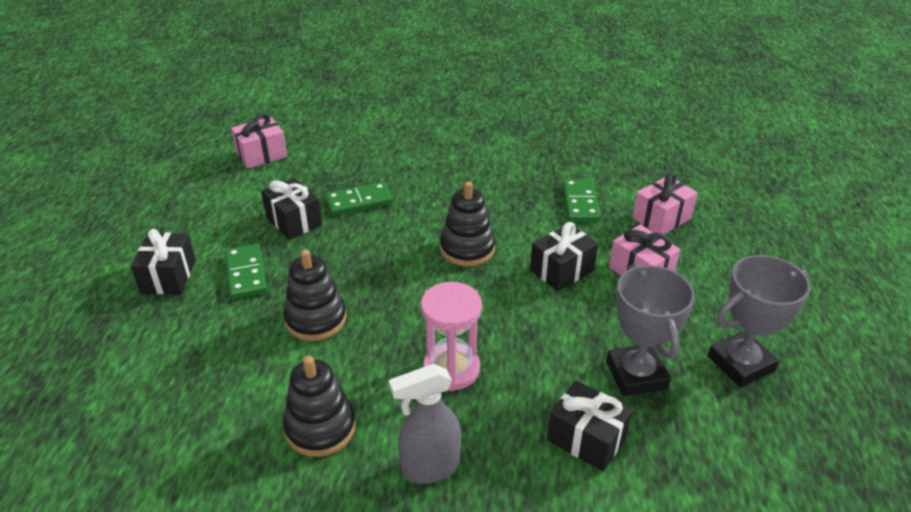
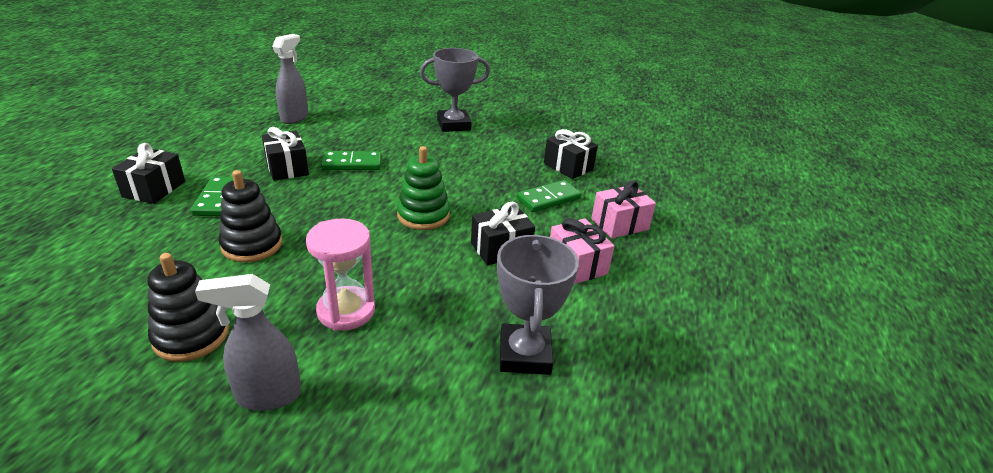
camera: 10 degrees right, 5 degrees down
(261, 155) = (295, 118): pink gift -> grey spray bottle
(467, 249) = (423, 215): black stacking toy -> green stacking toy
(580, 203) = (548, 198): green domino -> green domino turned 45 degrees clockwise
(586, 438) = (440, 404): black gift -> black gift (568, 166)
(740, 363) = (640, 367): grey trophy -> grey trophy (454, 125)

